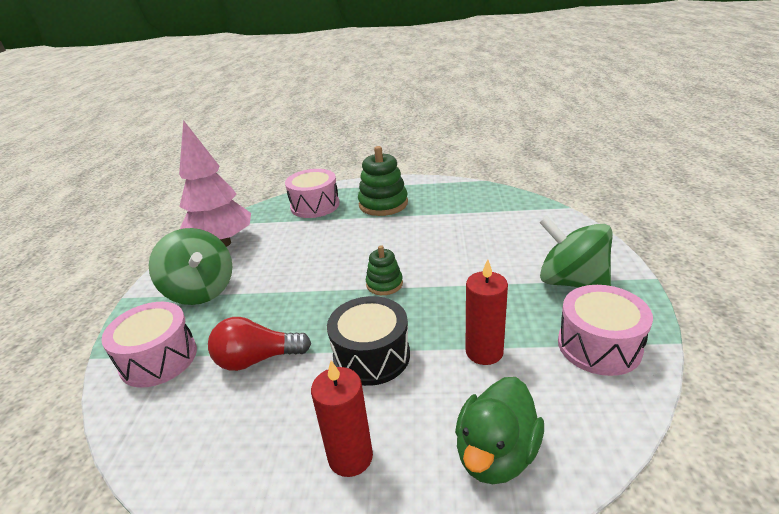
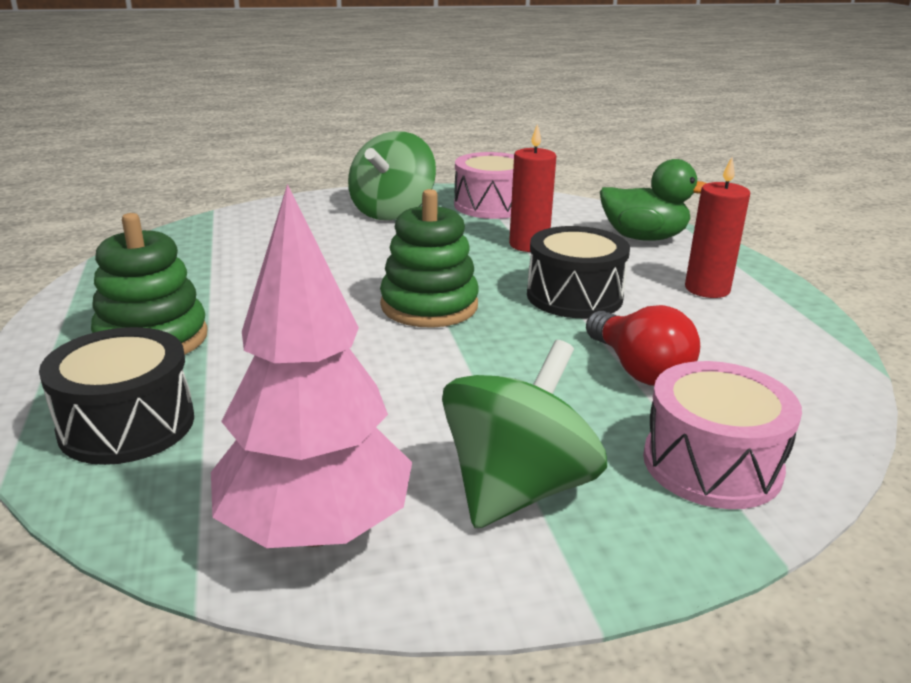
camera: 110 degrees left, 5 degrees down
(315, 205) = (127, 425): pink drum -> black drum
(384, 284) = (429, 306): green stacking toy -> green stacking toy, size x1.72

